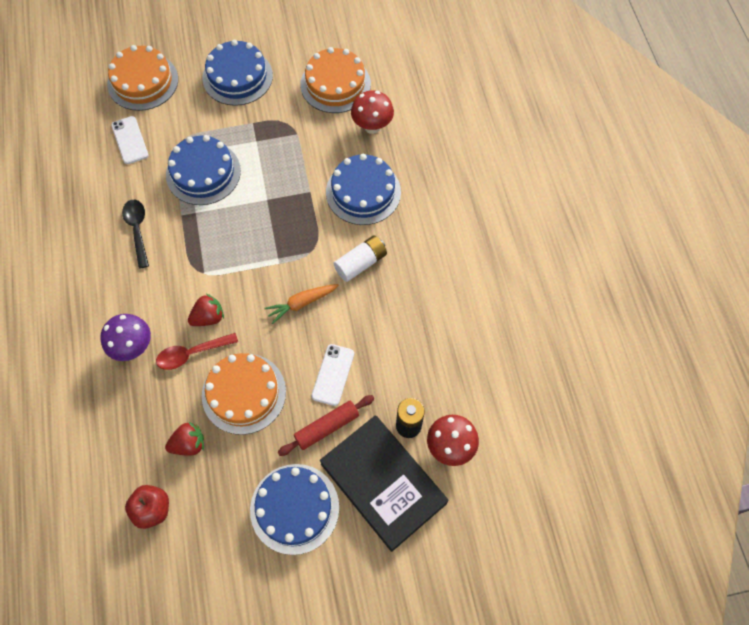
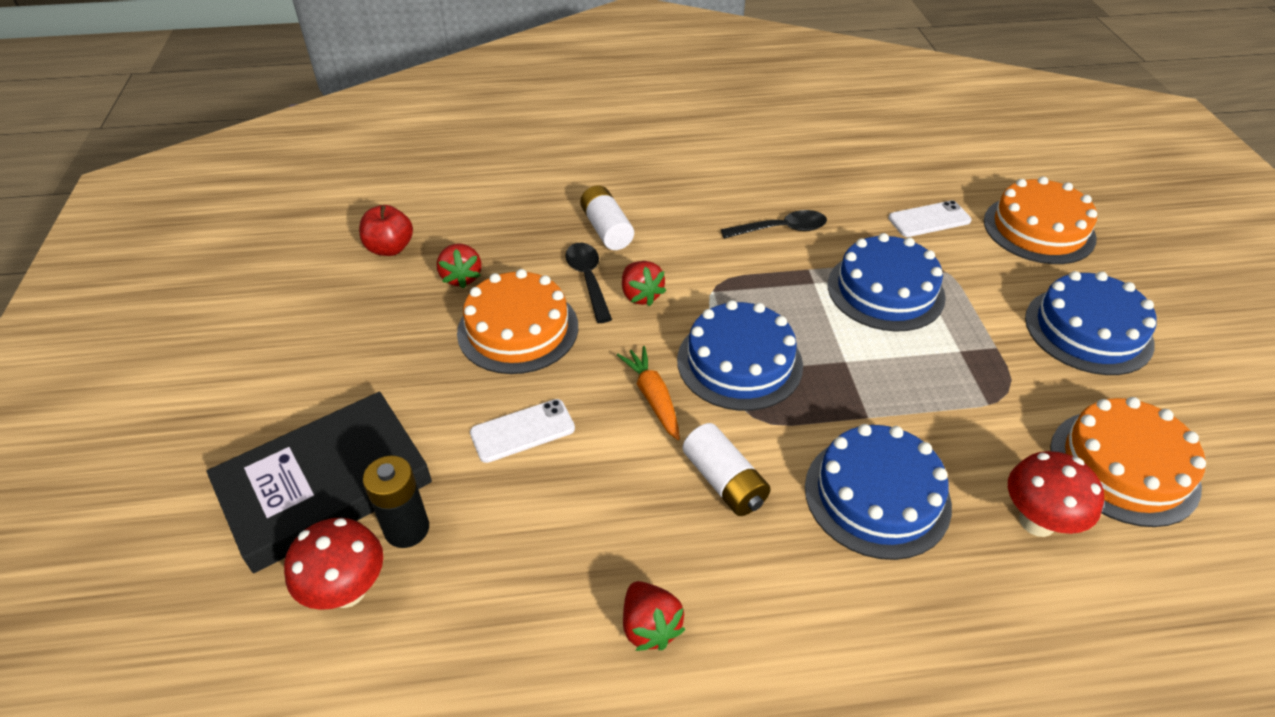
camera: 95 degrees right, 20 degrees down
(133, 347) = (606, 229): purple mushroom -> white battery
(191, 353) = (588, 279): red spoon -> black spoon
(294, 508) = (333, 377): blue cake -> blue cake (739, 362)
(327, 427) = (439, 419): red rolling pin -> none
(333, 375) = (522, 431): white phone -> white phone turned 45 degrees counterclockwise
(450, 294) = (650, 627): none -> red strawberry

